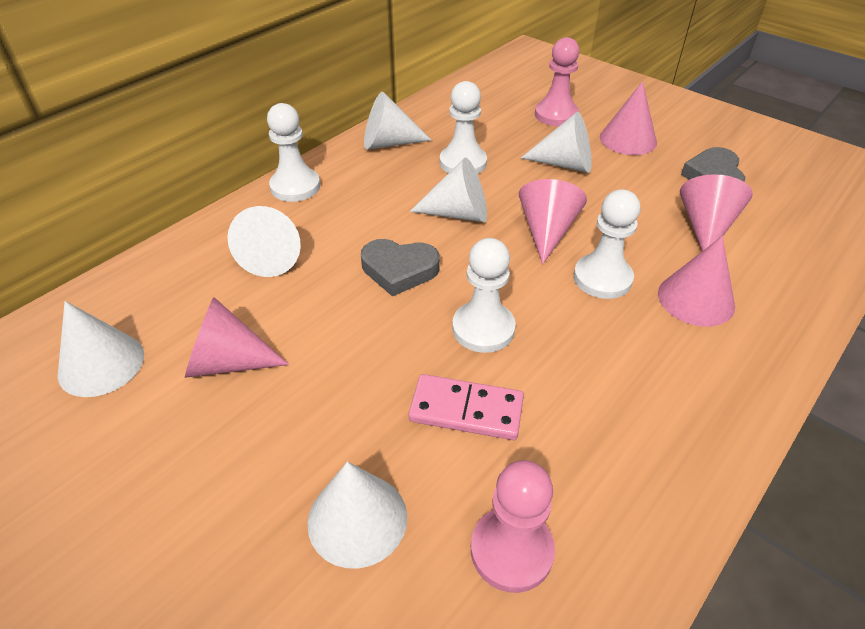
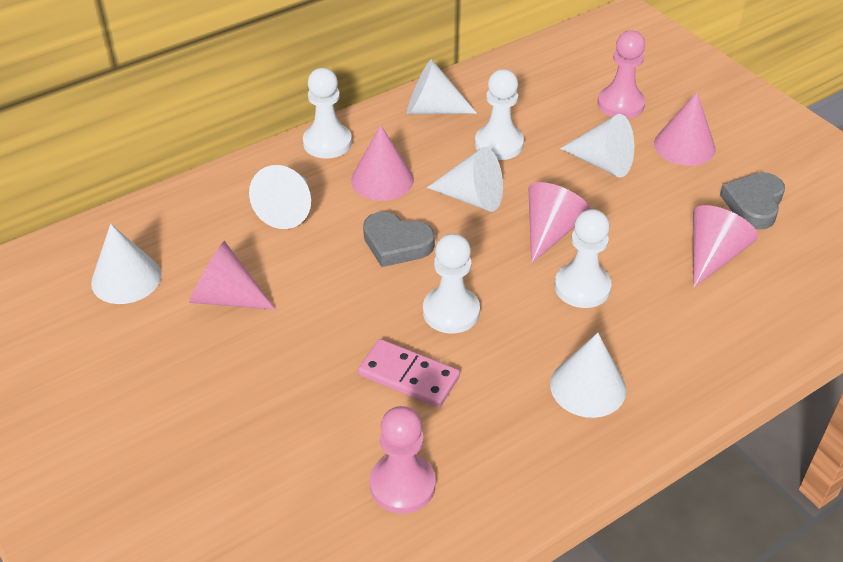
camera: 15 degrees right, 0 degrees up
(357, 519) = (294, 437): white cone -> white cone (588, 387)
(696, 299) = (662, 324): pink cone -> pink cone (382, 179)

